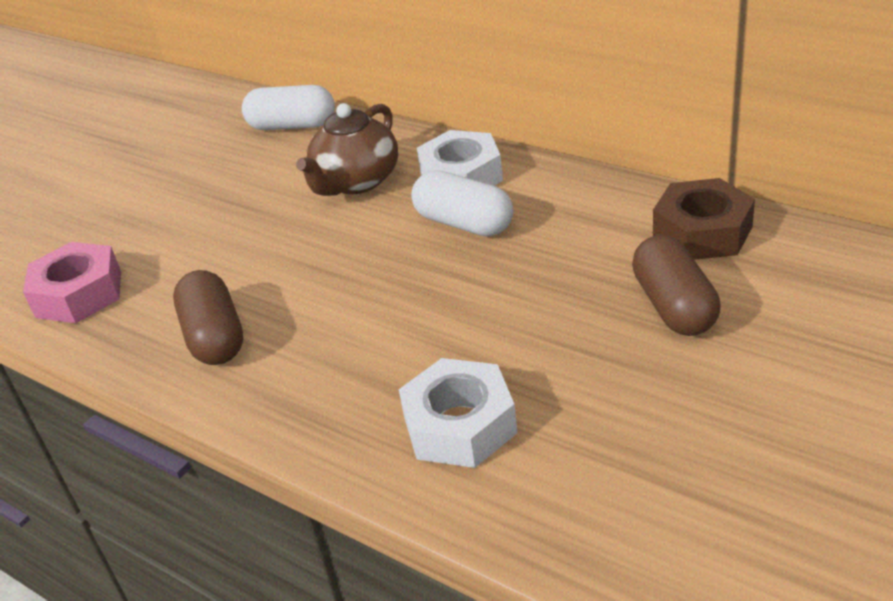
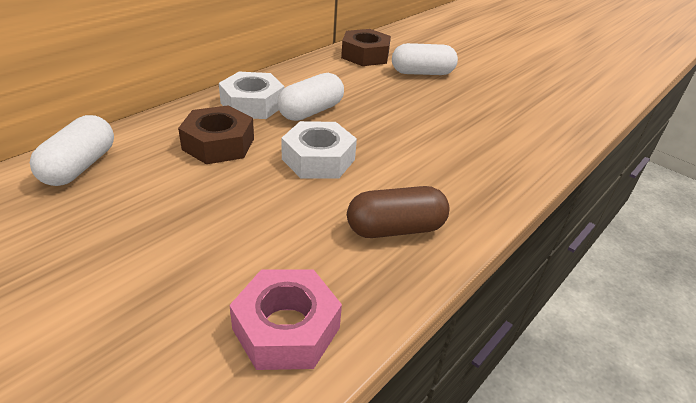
camera: 90 degrees left, 0 degrees up
(356, 182) = (218, 144): brown teapot -> brown nut
(460, 425) = (503, 140): white nut -> white nut (318, 159)
(674, 306) = (422, 73): brown capsule -> white capsule

